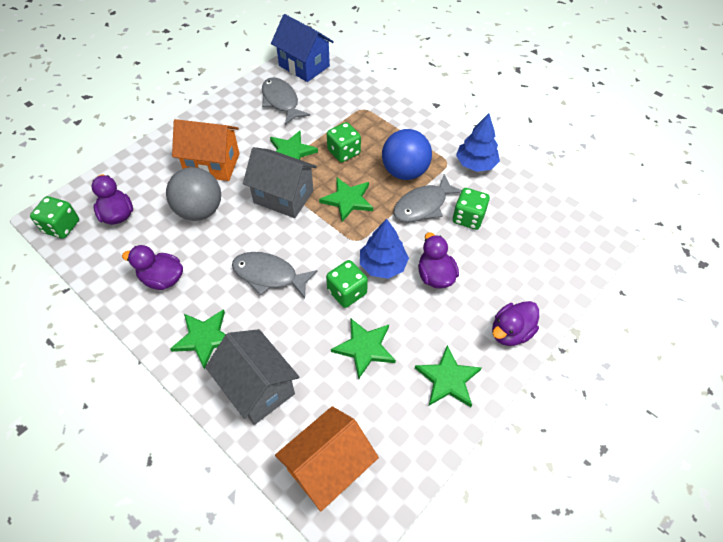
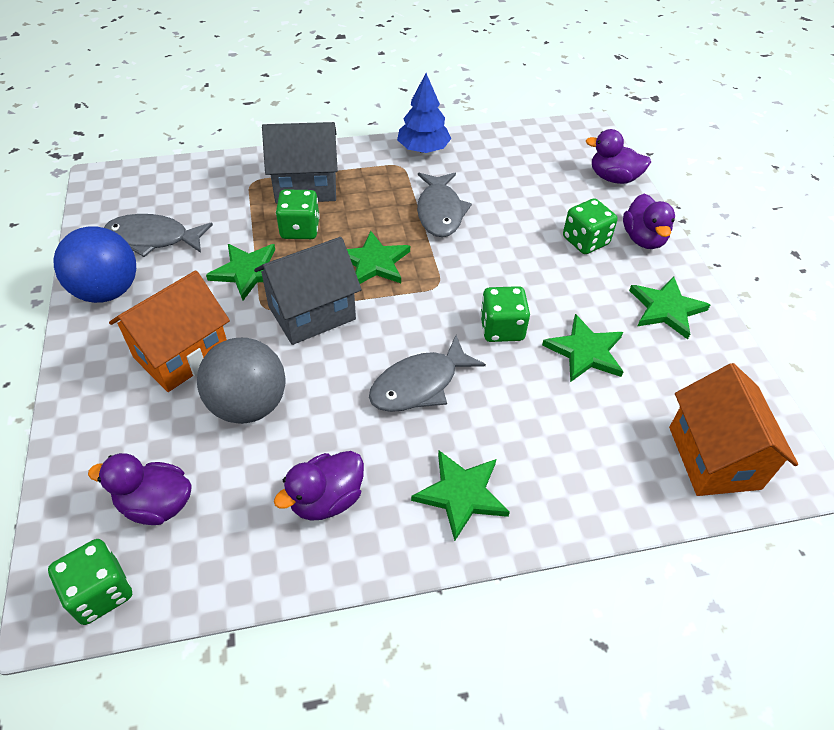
camera: 55 degrees left, 5 degrees down
(258, 387) = (572, 472): grey house -> grey house (306, 186)
(304, 66) = (119, 190): blue house -> none
(382, 265) = (490, 282): blue tree -> none
(405, 172) = (380, 200): blue ball -> blue ball (107, 291)
(435, 276) = (537, 252): purple duck -> purple duck (613, 178)
(468, 218) = (486, 191): green dice -> green dice (585, 241)

